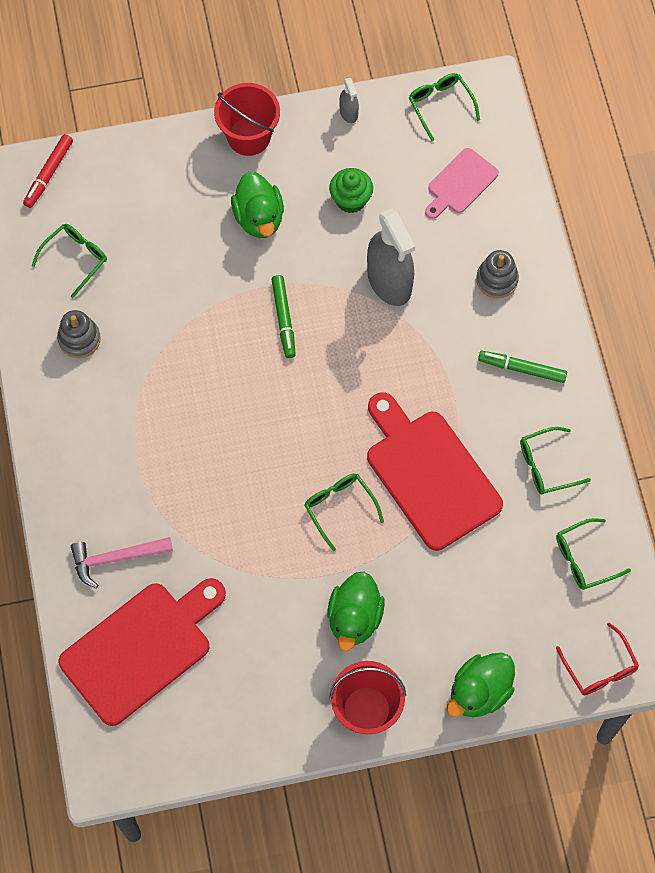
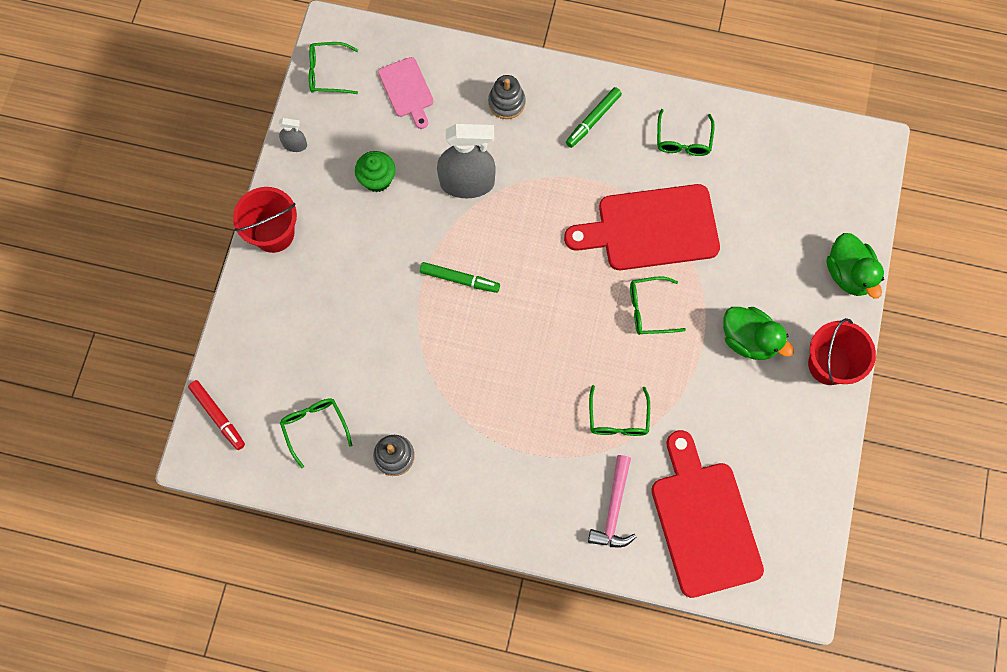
camera: 65 degrees left, 5 degrees up
(259, 218) = (356, 258): green duck -> none
(584, 559) = (772, 149): green glasses -> green glasses (618, 418)
(599, 668) = (864, 179): red glasses -> none

